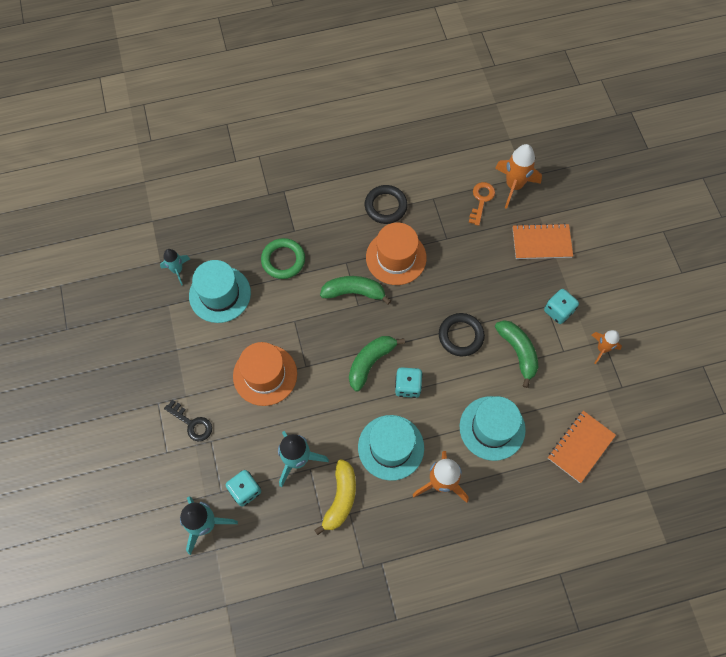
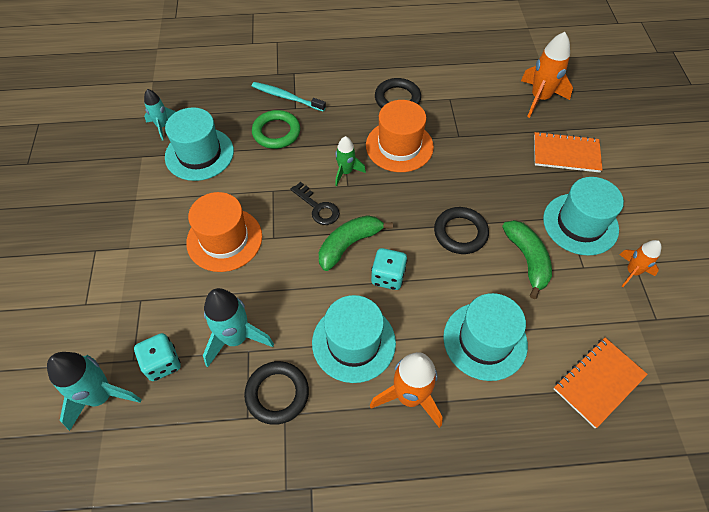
camera: 10 degrees right, 10 degrees down
(192, 423) = (125, 277): black key -> black key (318, 207)
(283, 220) = (286, 97): none -> turquoise toothbrush
(340, 498) = (277, 394): yellow banana -> black ring
(354, 292) = (346, 172): green banana -> green rocket
(481, 200) = (502, 107): orange key -> none
(558, 311) = (580, 224): turquoise dice -> turquoise hat

